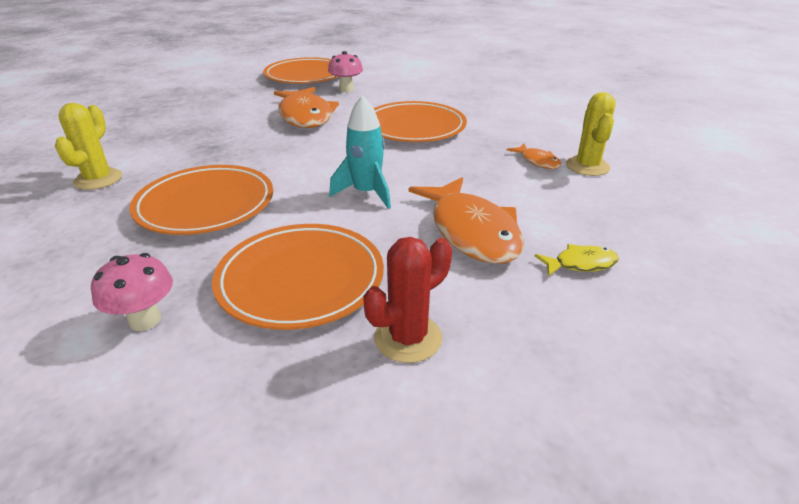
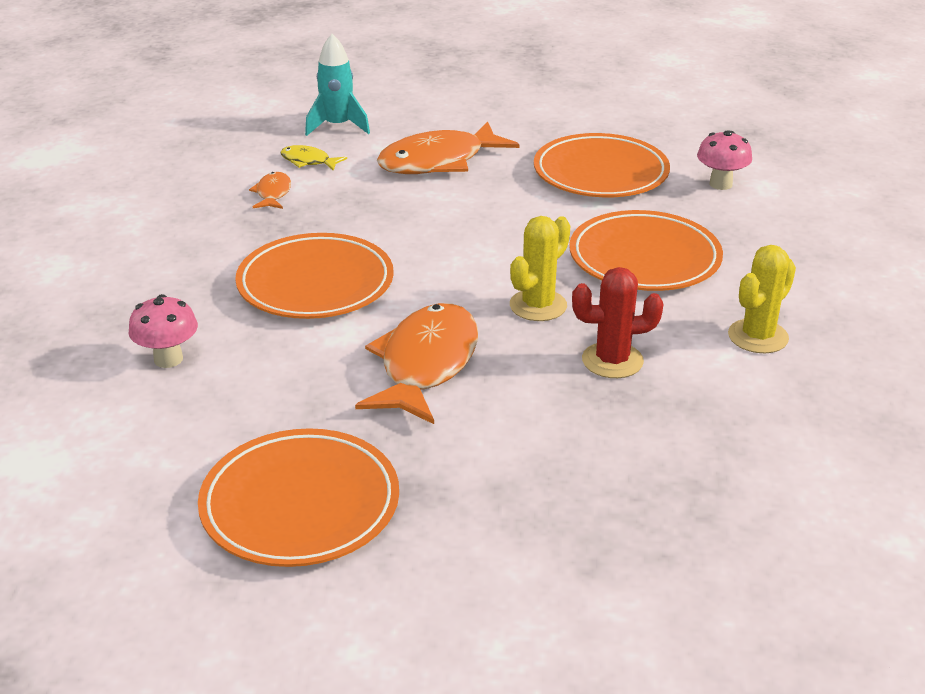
camera: 145 degrees left, 0 degrees up
(346, 89) = (286, 415): pink mushroom -> pink mushroom (168, 359)
(366, 193) = (481, 218): turquoise rocket -> turquoise rocket (337, 126)
(408, 338) = (561, 128): red cactus -> red cactus (612, 361)
(471, 231) = (439, 161): orange fish -> orange fish turned 135 degrees counterclockwise
(580, 264) = (401, 123): yellow fish -> yellow fish (308, 161)
(587, 166) = (241, 173): yellow cactus -> yellow cactus (538, 305)

